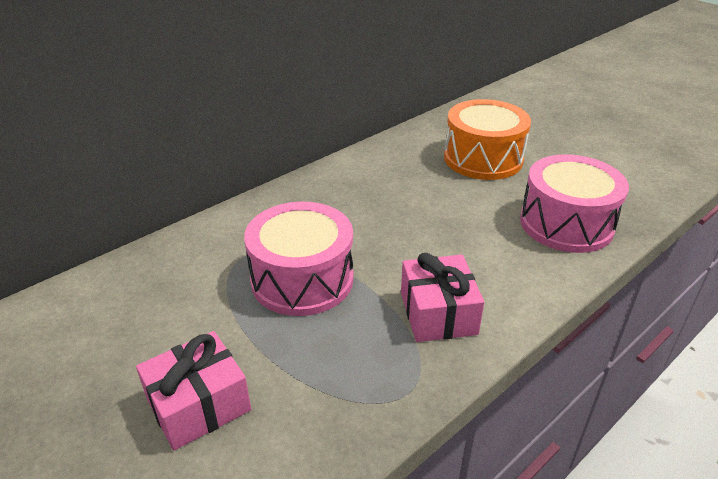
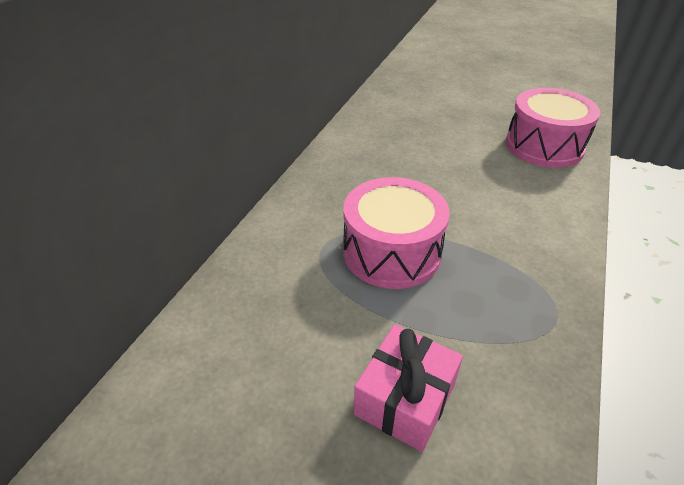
camera: 25 degrees left, 5 degrees up
(438, 313) = (521, 244): pink gift -> none
(483, 158) = (441, 110): orange drum -> none

